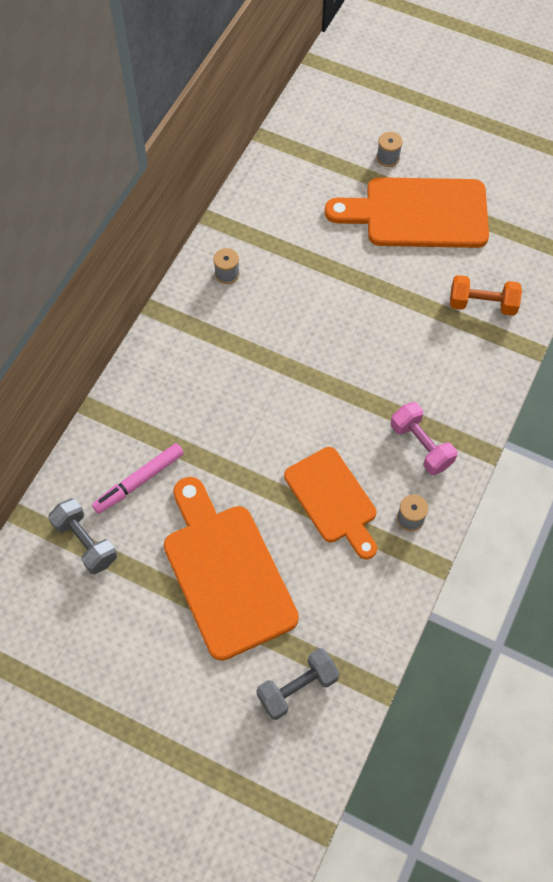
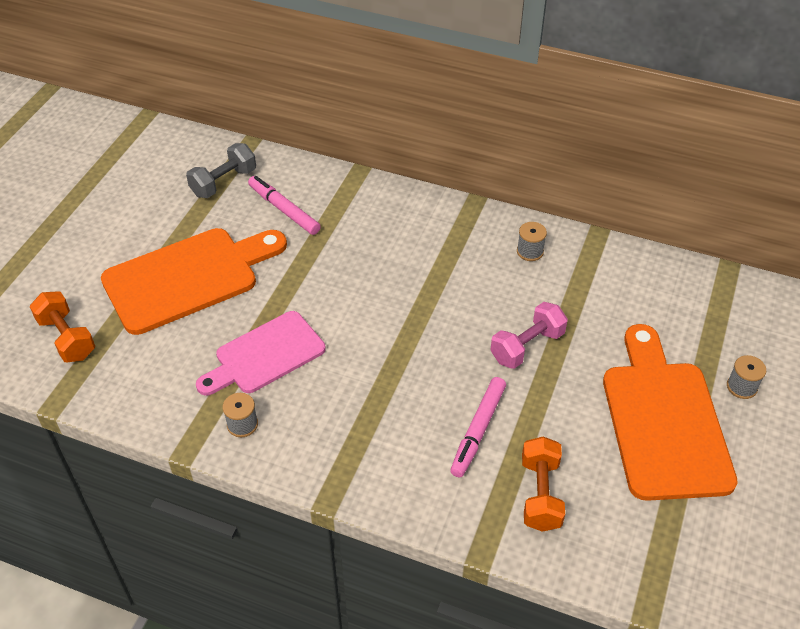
camera: 85 degrees right, 15 degrees down
(297, 688) = (67, 338): grey dumbbell -> orange dumbbell
(333, 499) = (265, 355): orange cutting board -> pink cutting board
(421, 445) = (333, 432): pink dumbbell -> pink dumbbell (527, 346)
(422, 338) = (478, 430): none -> pink marker

